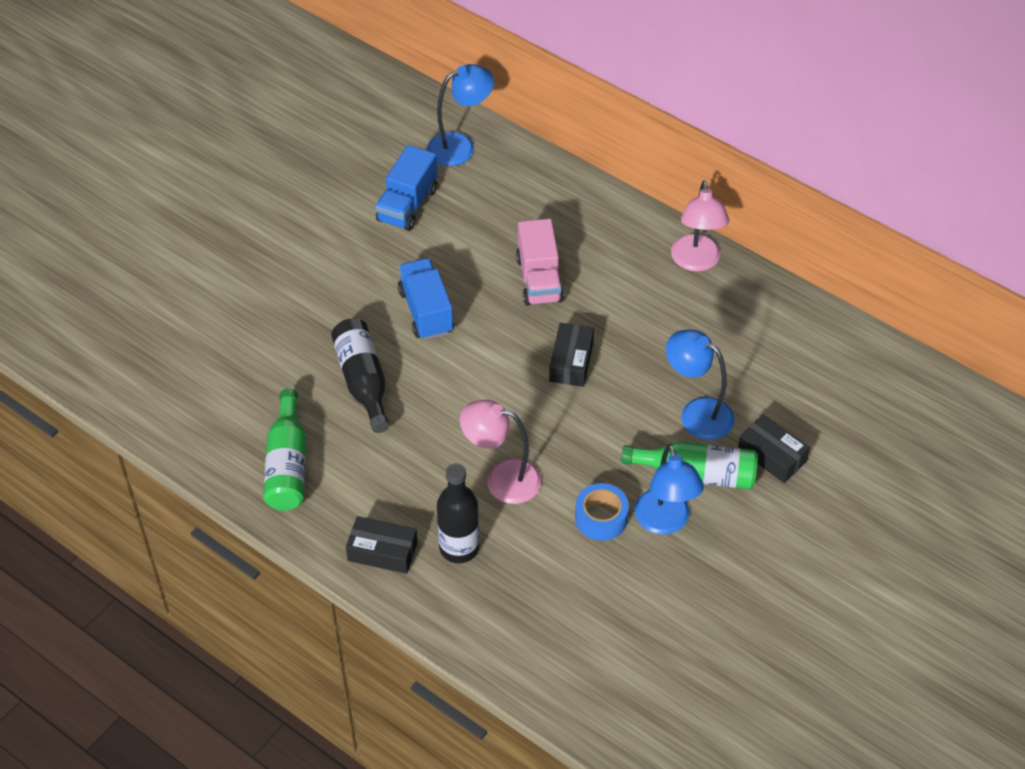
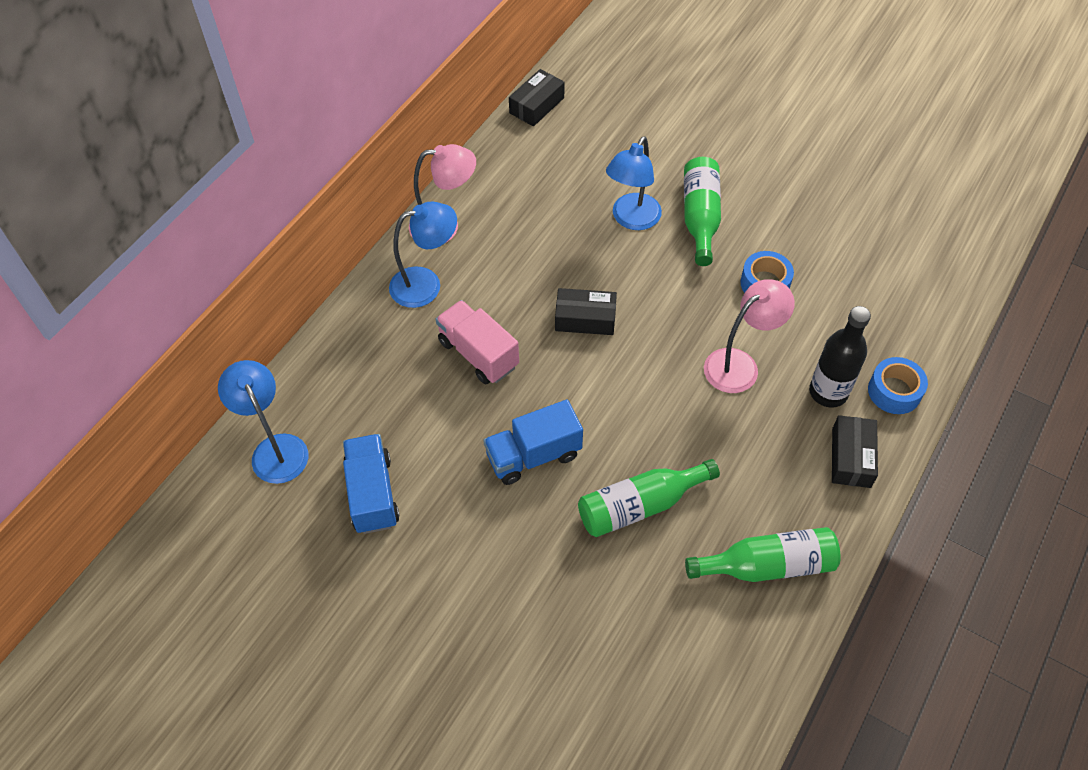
camera: 95 degrees left, 5 degrees up
(363, 381) = (640, 505): black bottle -> green bottle
(407, 205) = (372, 494): blue truck -> blue truck turned 120 degrees counterclockwise
(451, 606) = (894, 391): none -> blue tape
(502, 479) = (740, 364): pink lamp -> pink lamp turned 135 degrees counterclockwise
(539, 279) = (478, 354): pink truck -> pink truck turned 120 degrees counterclockwise
(665, 522) = (757, 237): blue lamp -> blue lamp (426, 284)
(772, 455) = (668, 167): black box -> black box (536, 105)

